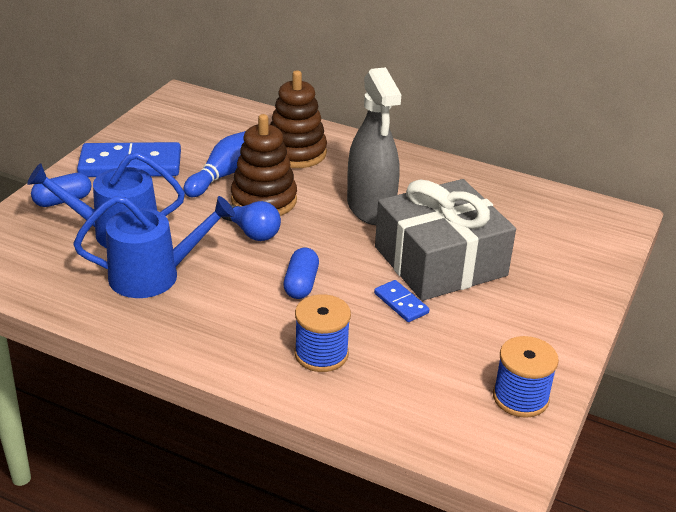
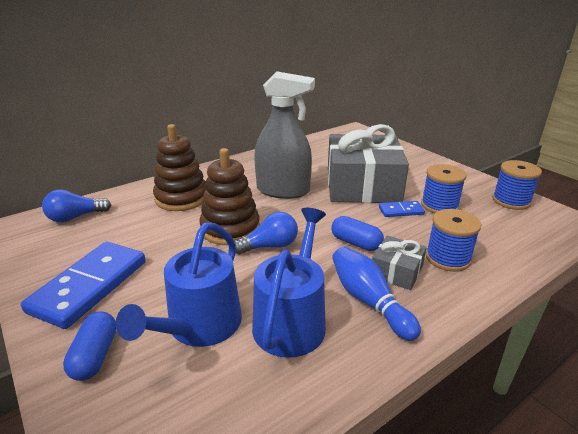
camera: 60 degrees left, 5 degrees down
(215, 114) = (75, 217): none -> blue light bulb
(223, 175) = (172, 238): blue bowling pin -> blue bowling pin (369, 301)
(268, 321) = (396, 271): none -> grey gift
(444, 332) = (439, 205): none -> blue spool

